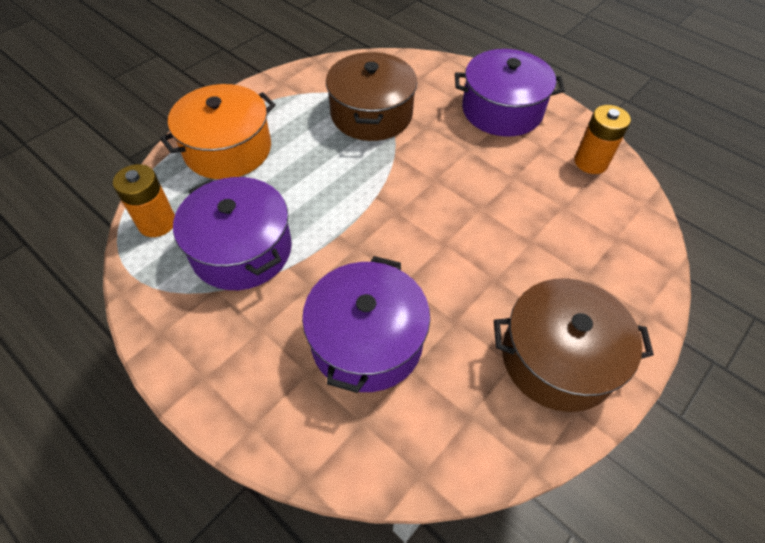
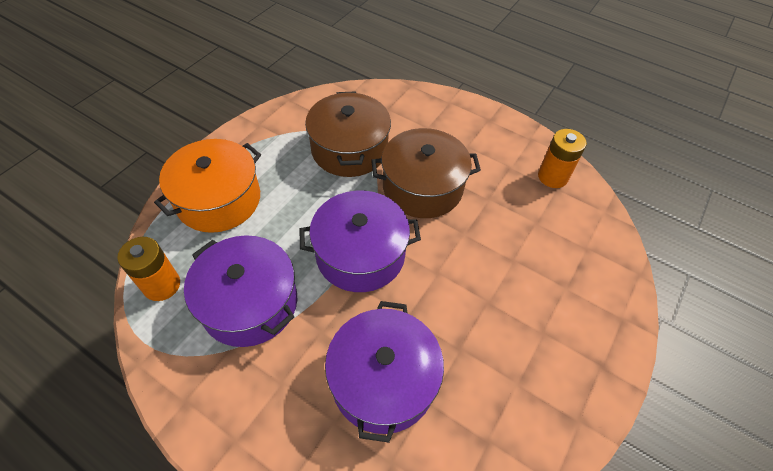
camera: 10 degrees left, 0 degrees up
(502, 110) = (467, 133): purple pot -> purple pot (360, 254)
(557, 358) = (555, 372): brown pot -> brown pot (422, 187)

